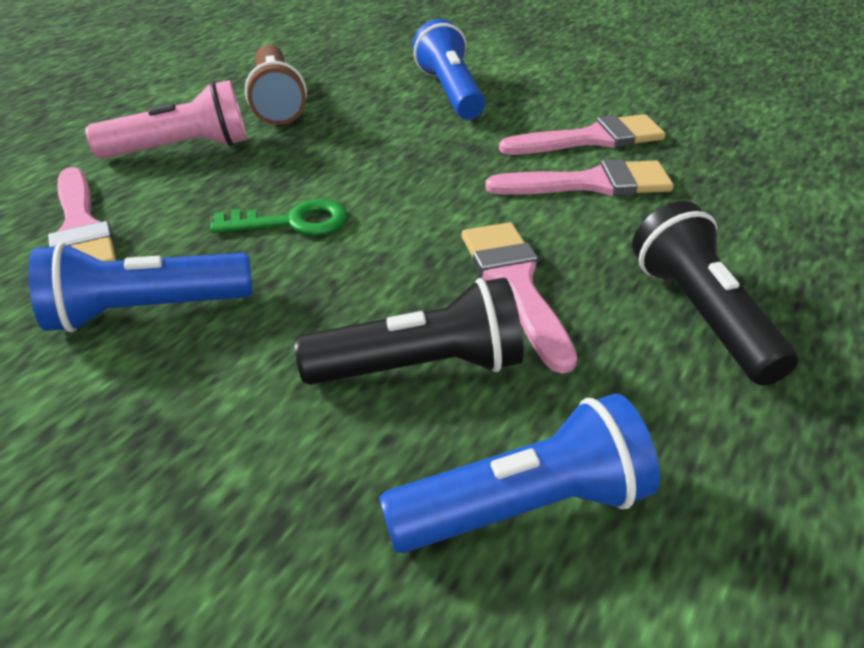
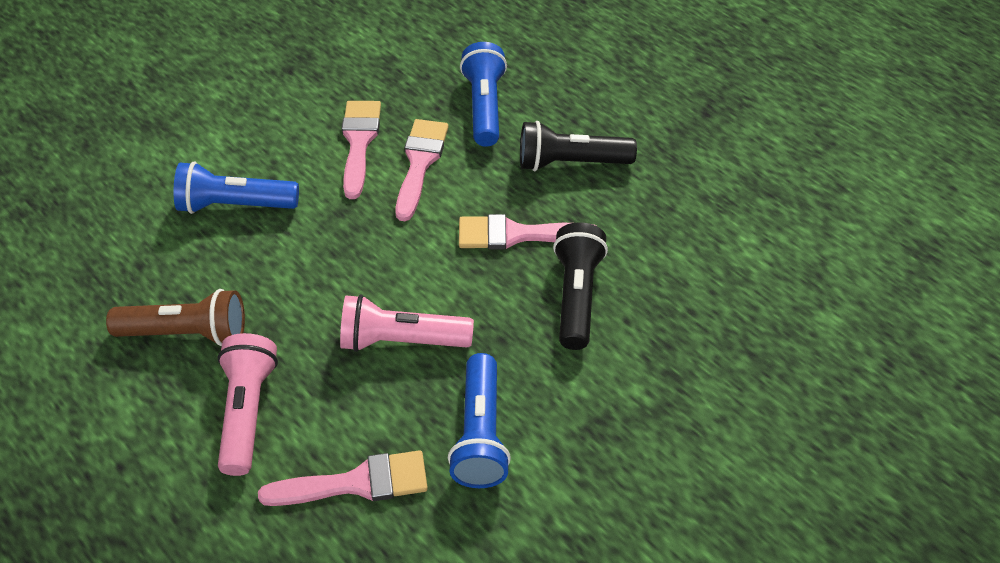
camera: 75 degrees left, 10 degrees up
(293, 222) = (401, 341): green key -> pink flashlight
(523, 505) = (680, 276): blue flashlight -> blue flashlight (484, 107)

